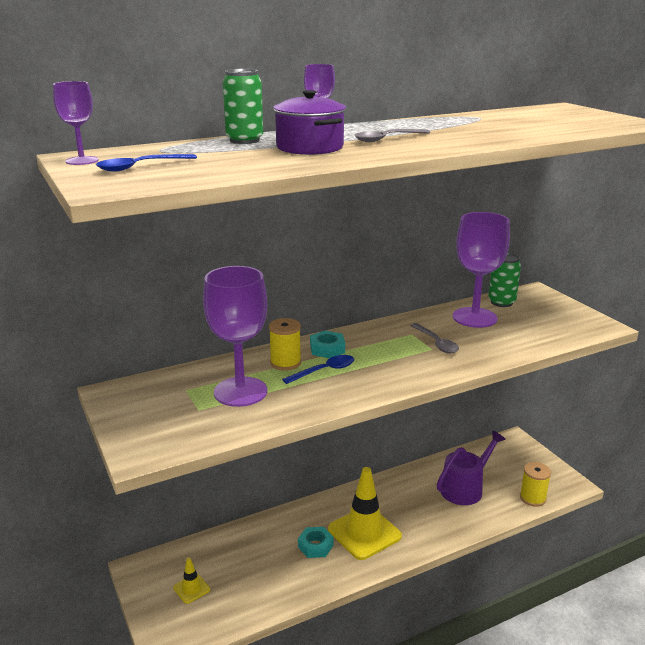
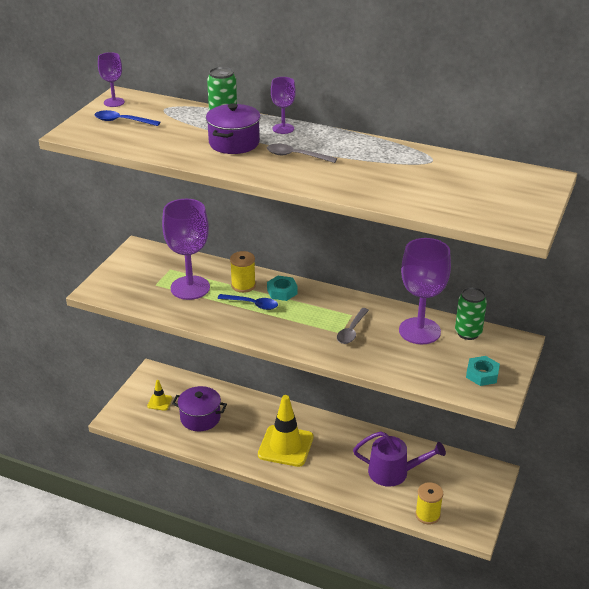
camera: 50 degrees right, 10 degrees up
(255, 570) = (200, 418): none -> purple pot
(315, 546) = (248, 431): turquoise nut -> turquoise nut (482, 374)

